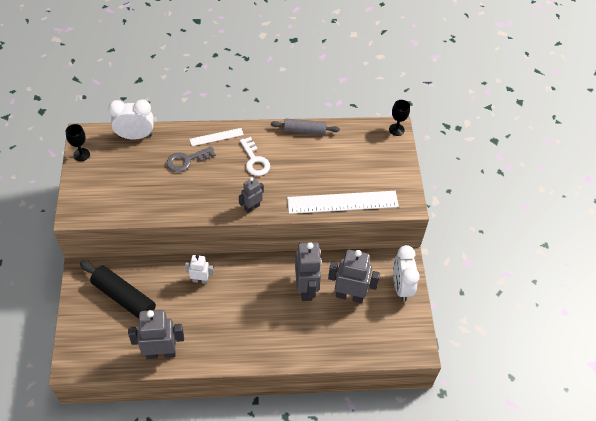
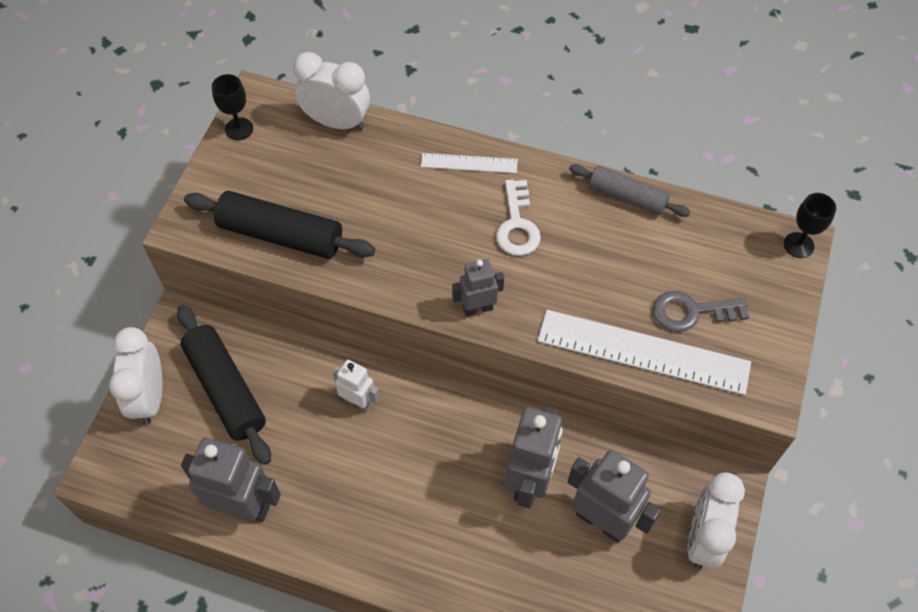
camera: 25 degrees right, 5 degrees up
(82, 316) = (150, 397): none -> white clock
(131, 202) = (281, 235): none -> black rolling pin
(187, 160) = (402, 190): grey key -> grey key (691, 312)

